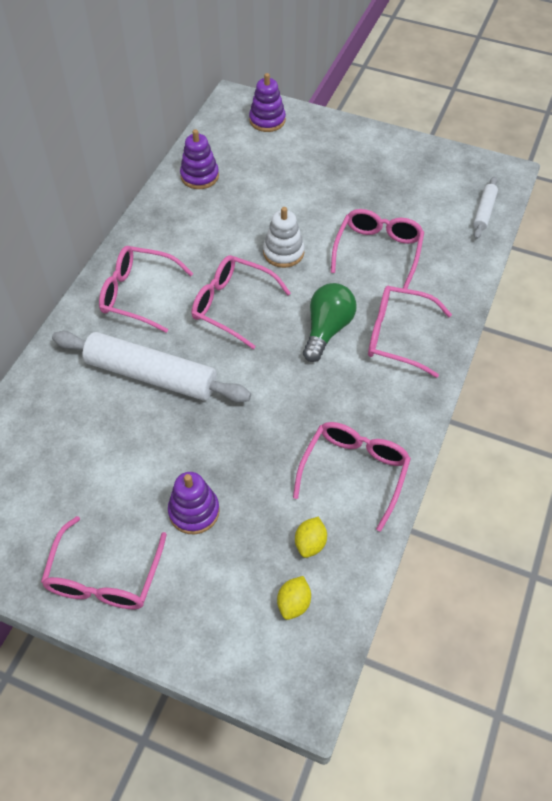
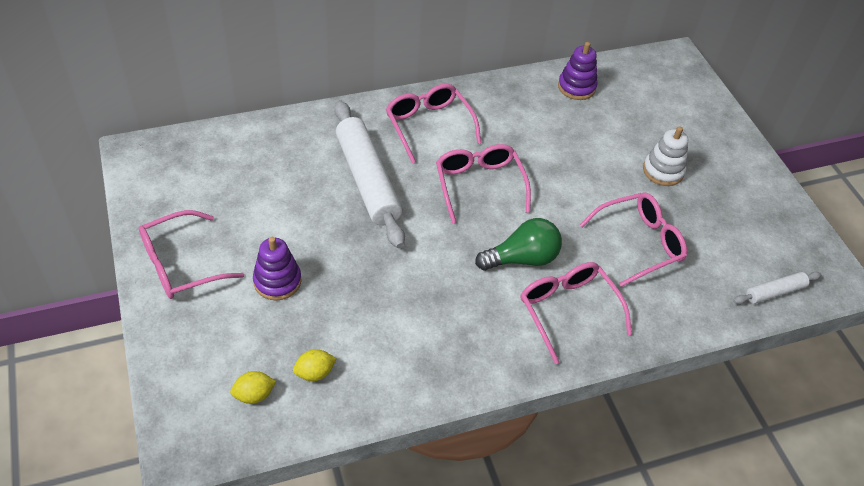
camera: 45 degrees right, 5 degrees down
(267, 120) = (683, 89): purple stacking toy -> none
(283, 252) = (564, 183): white stacking toy -> white stacking toy (663, 171)
(354, 472) = (405, 362): pink glasses -> none

